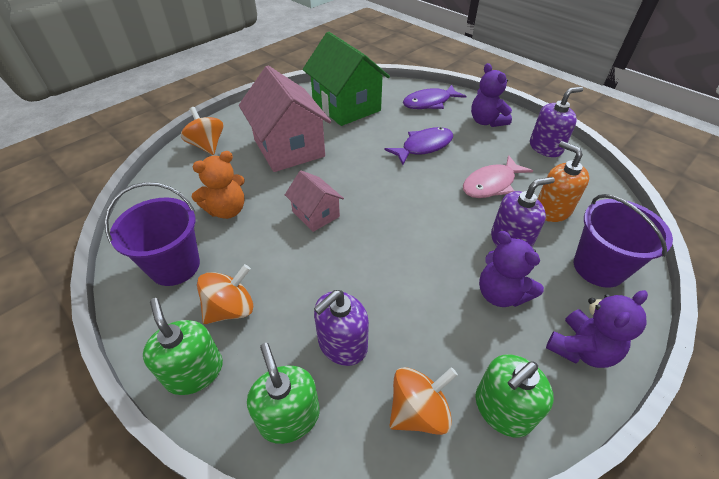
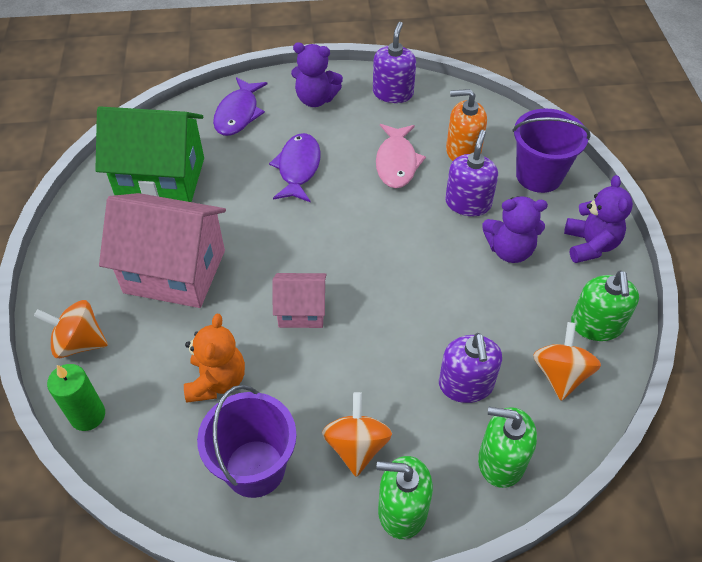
camera: 50 degrees left, 5 degrees up
(162, 176) = (88, 415): none -> green candle

